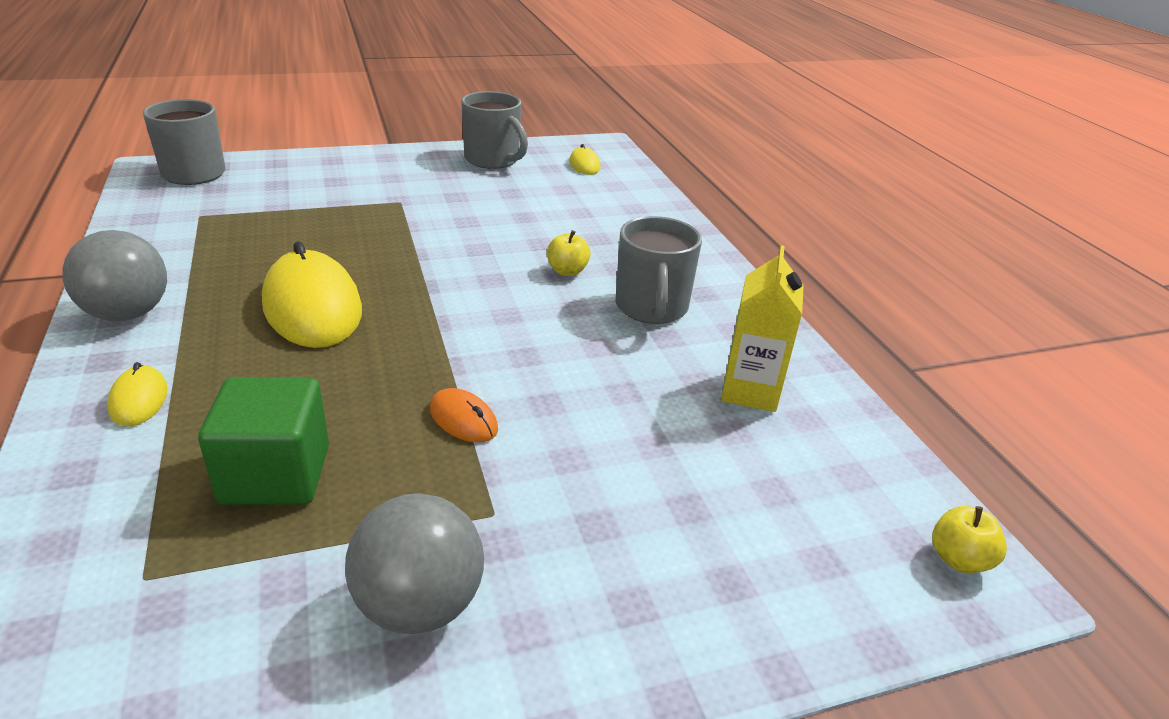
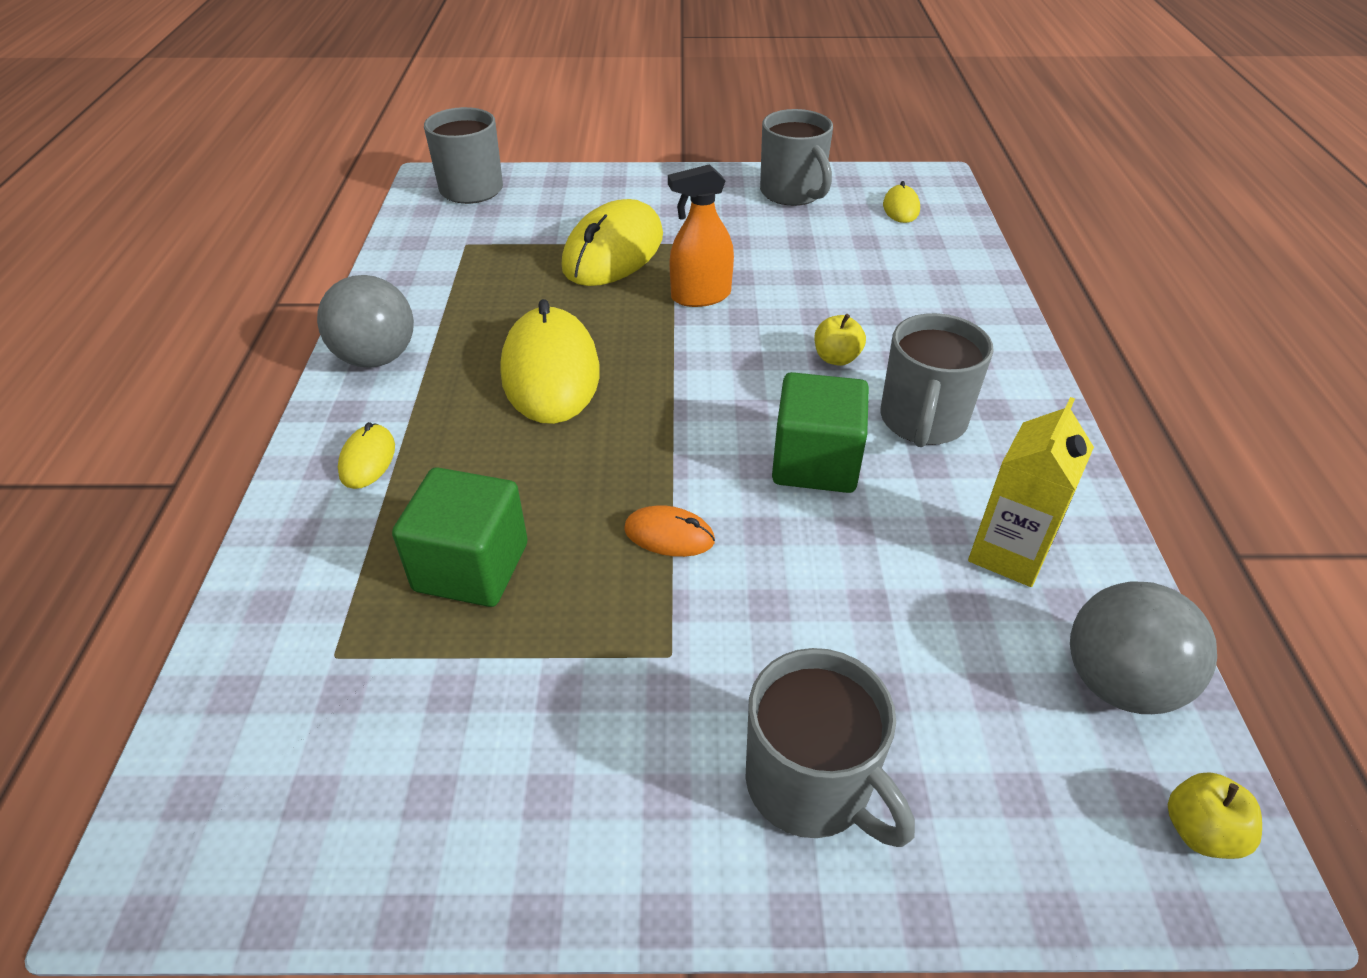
camera: 20 degrees right, 10 degrees up
(346, 211) = (613, 251): none -> yellow mouse
(419, 605) = (570, 743): grey ball -> grey ball (1118, 682)
(436, 237) = (701, 296): none -> orange spray bottle
(463, 419) = (669, 535): orange mouse -> orange mouse turned 45 degrees counterclockwise
(574, 348) = (815, 463): none -> green cube
(651, 591) = (811, 784): none -> grey mug

